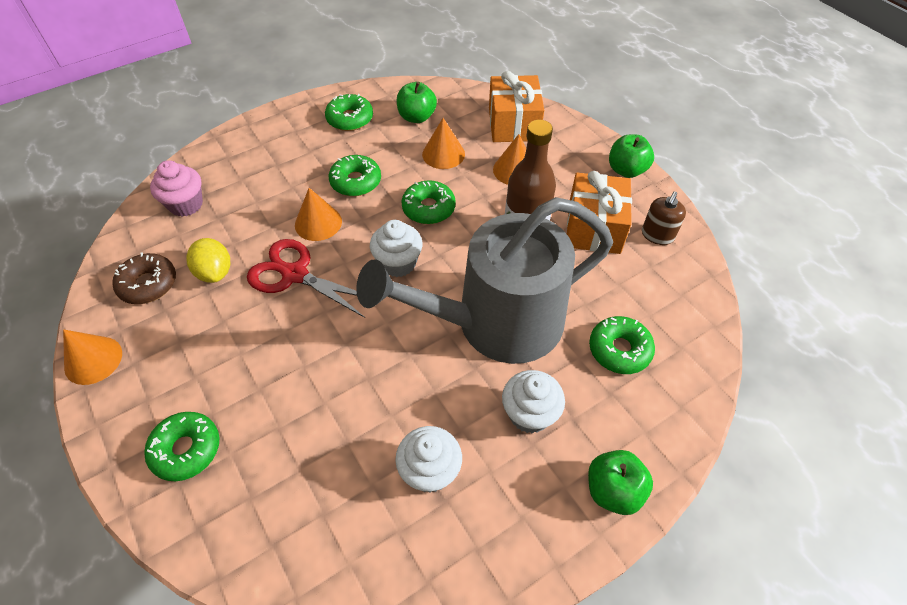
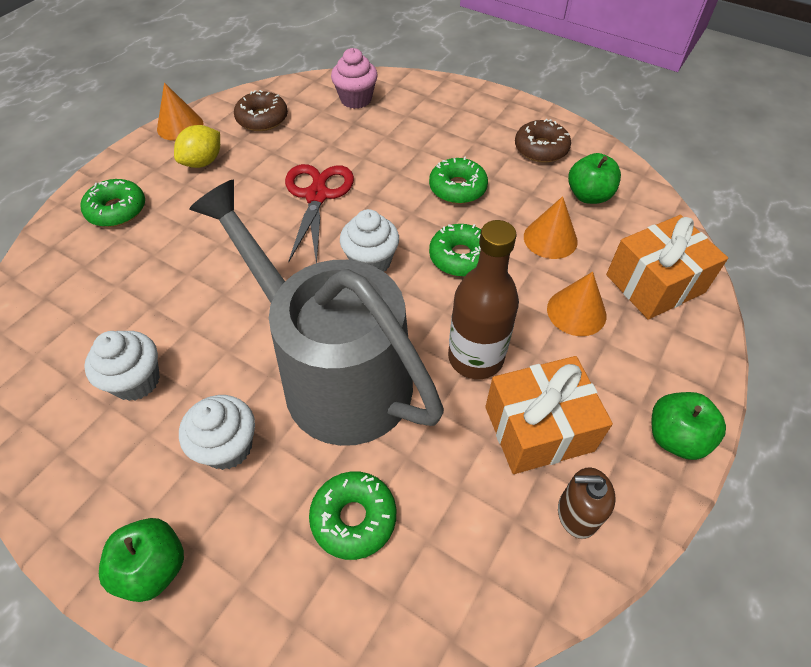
camera: 65 degrees right, 0 degrees up
(215, 272) = (293, 148): yellow lemon -> yellow lemon (203, 162)
(318, 223) = (387, 185): orange cone -> none
(350, 119) = (541, 149): green donut -> brown donut

